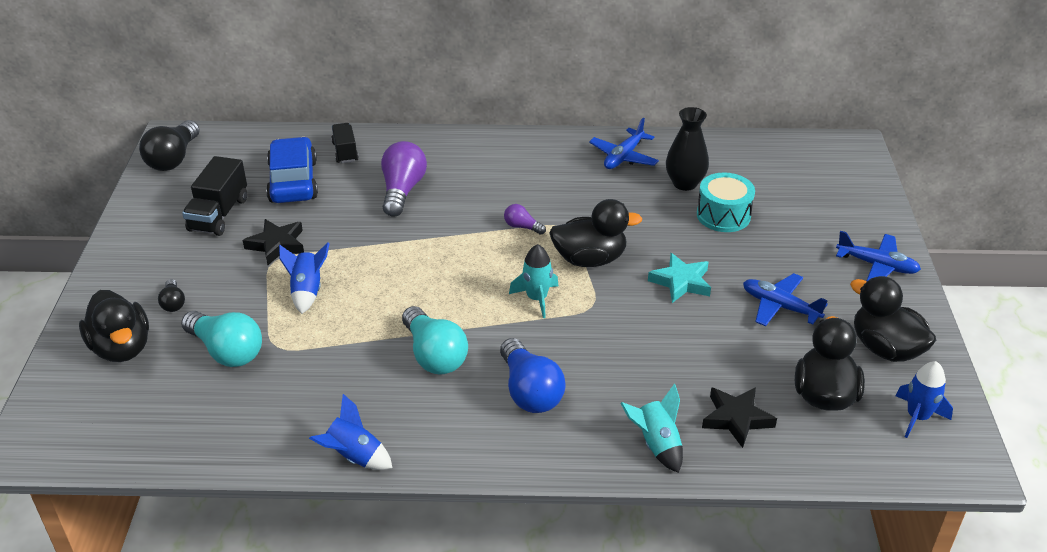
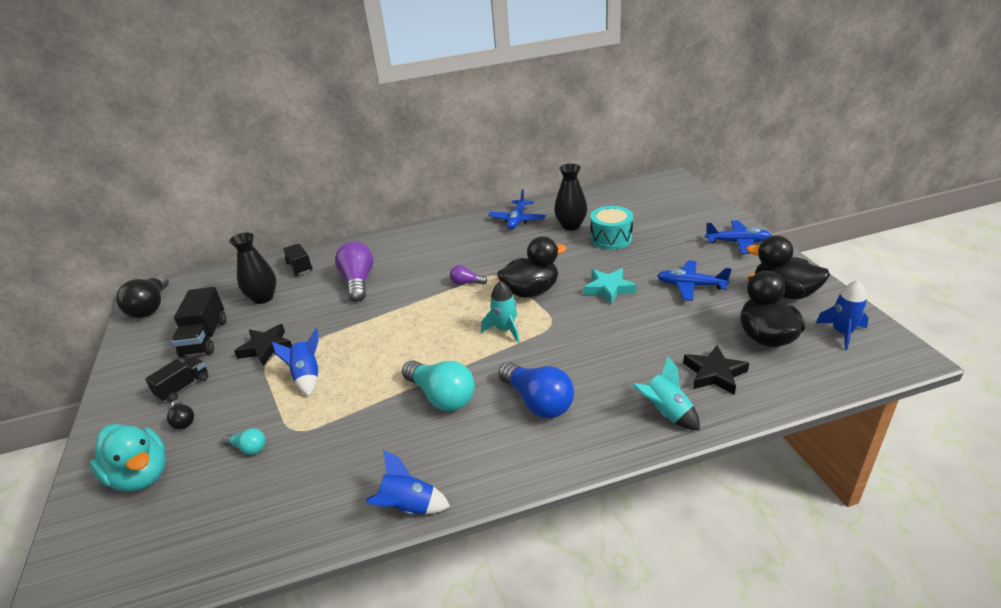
camera: 15 degrees left, 5 degrees down
(122, 348) = (141, 476): black duck -> turquoise duck
(183, 266) = (183, 387): none -> black truck
(227, 351) = (249, 448): turquoise light bulb -> turquoise light bulb, size x0.50
(293, 181) = (263, 298): blue car -> black vase

